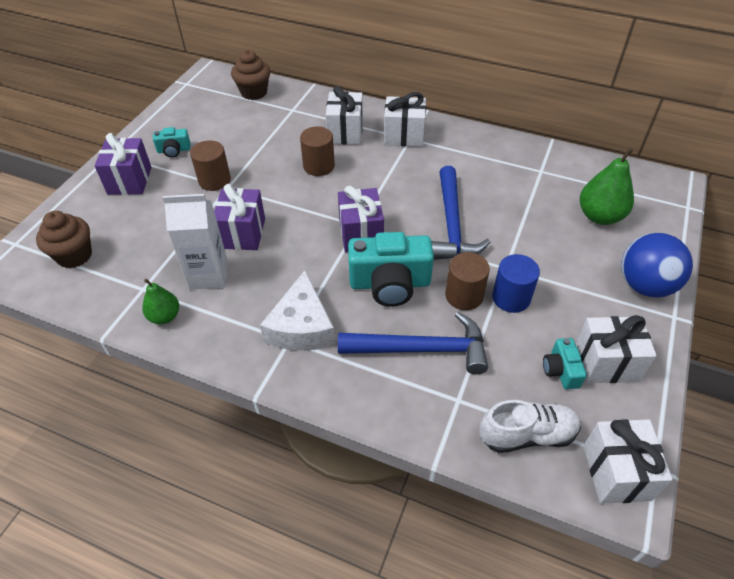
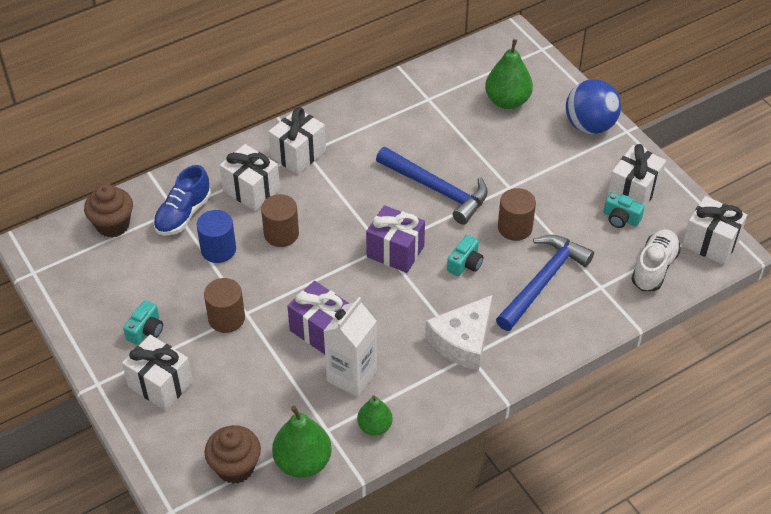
camera: 55 degrees left, 0 degrees up
(101, 291) = (303, 462): none -> green pear
(129, 180) = (160, 384): purple gift -> white gift
(292, 115) = (183, 214): none -> blue shoe
(301, 327) = (462, 341): white cheese -> white cheese turned 90 degrees clockwise
(390, 283) = (465, 263): turquoise camera -> turquoise camera, size x0.50
(511, 298) = (539, 203): blue cylinder -> blue cylinder (218, 249)

